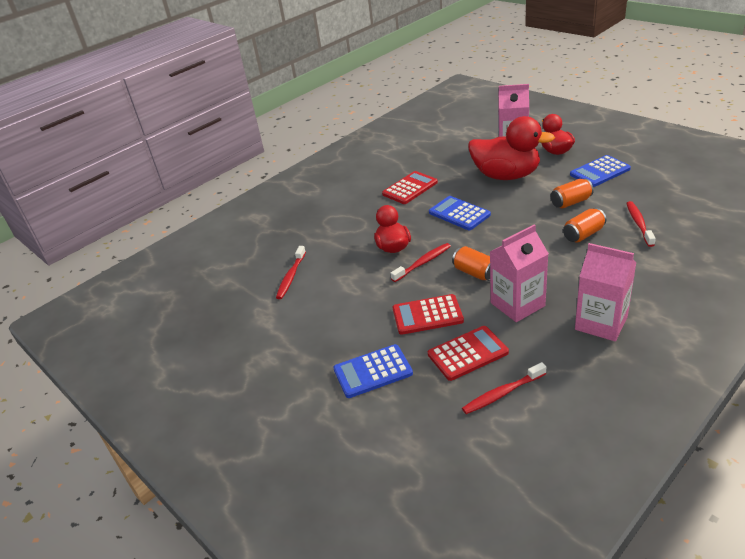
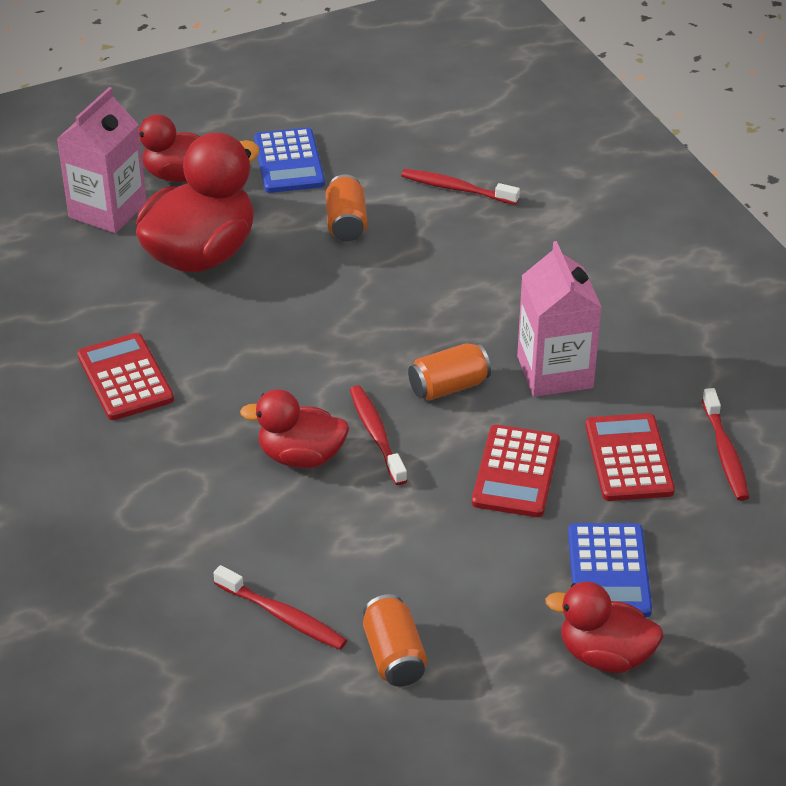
camera: 75 degrees left, 5 degrees up
(310, 388) = (605, 655): none -> red duck
(459, 214) = (268, 347): blue calculator -> none
(583, 234) = (439, 247): orange can -> orange can (394, 656)
(601, 323) = (643, 314): pink carton -> none

